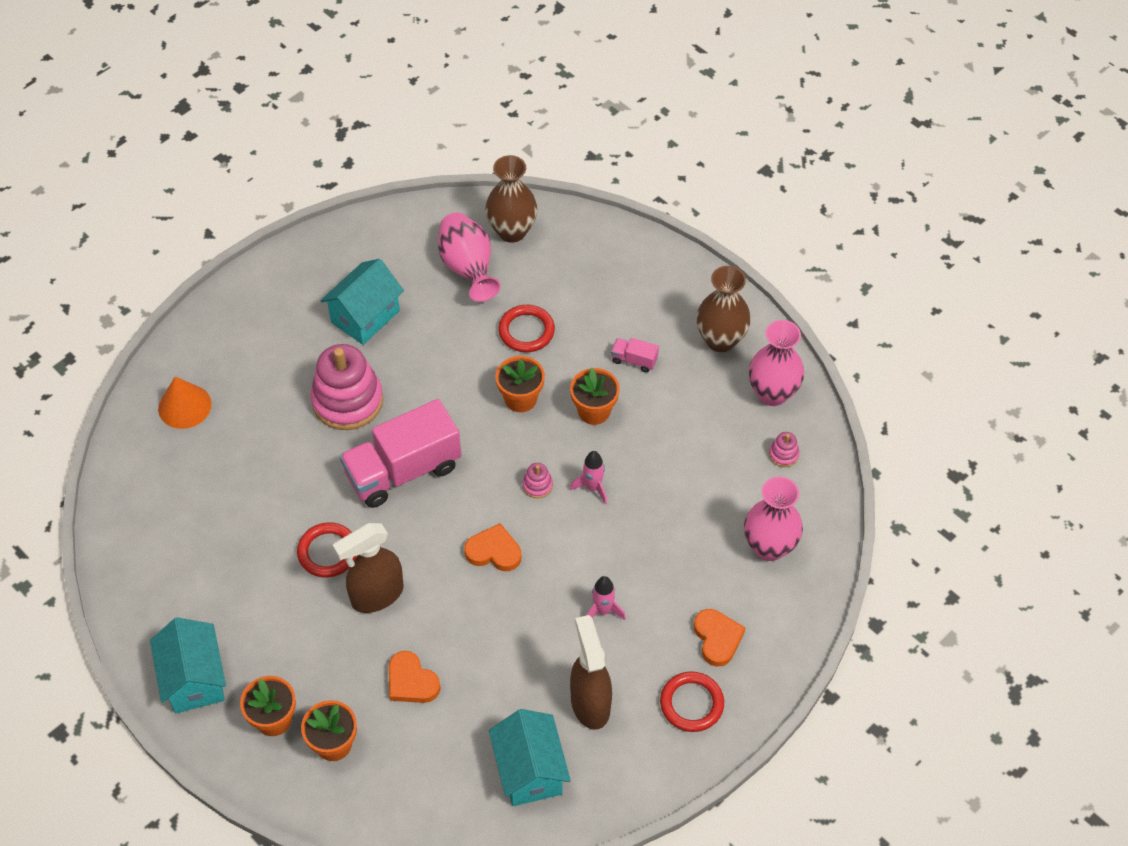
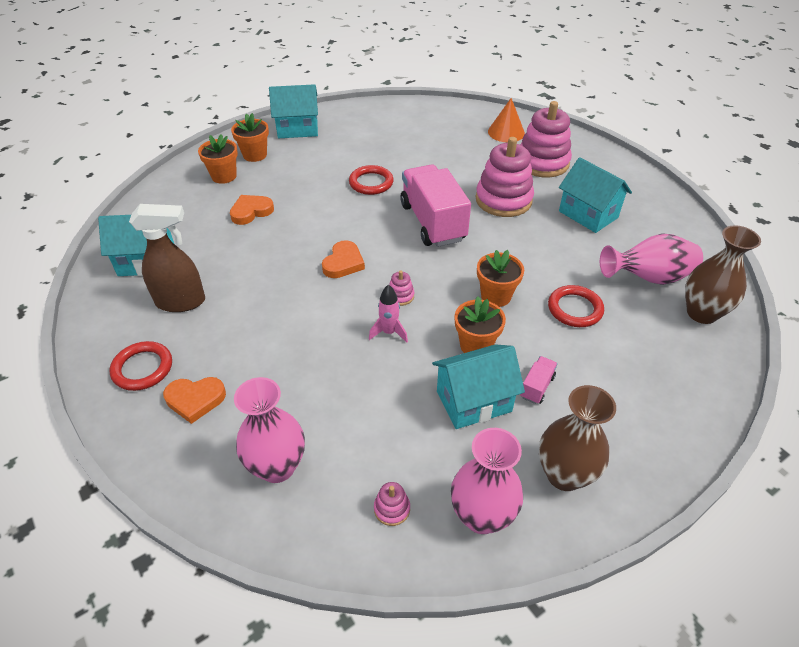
camera: 100 degrees right, 10 degrees down
(259, 362) = (542, 162): none -> pink stacking toy
(376, 595) = (327, 201): brown spray bottle -> none
(603, 610) = (261, 321): pink rocket -> none
(662, 407) = (473, 401): none -> turquoise house

